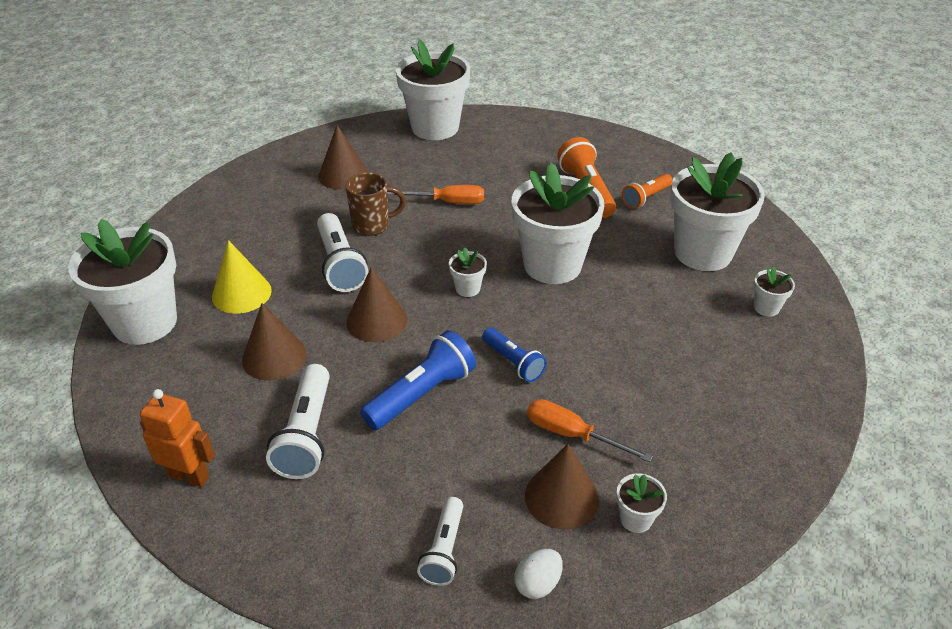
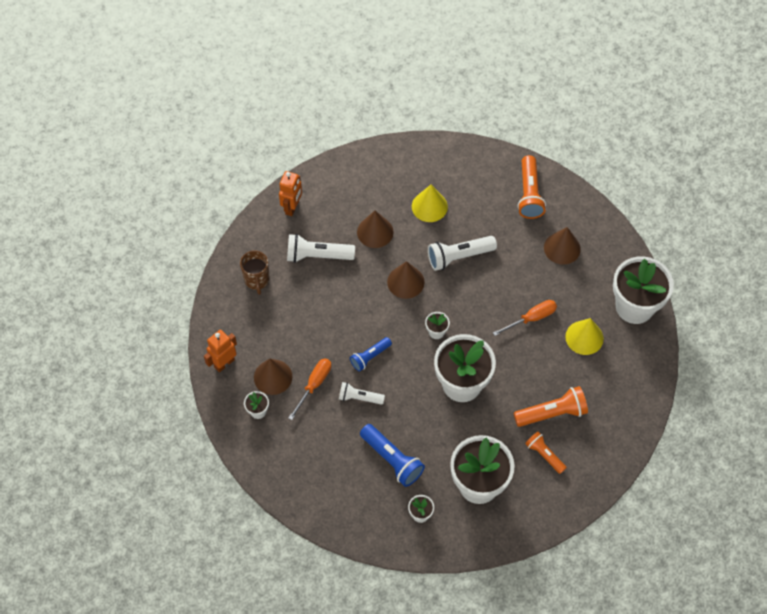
camera: 90 degrees right, 20 degrees up
(145, 322) = (403, 162): white flower pot -> none
(250, 198) = (529, 194): none -> orange flashlight
(372, 225) = (502, 272): brown mug -> brown mug (257, 280)
(421, 394) = (345, 309): blue flashlight -> blue flashlight (392, 459)
(444, 550) = (244, 323): white flashlight -> white flashlight (359, 398)
(448, 202) = (531, 318): orange screwdriver -> orange screwdriver turned 120 degrees counterclockwise
(477, 163) = (584, 337): none -> yellow cone
(537, 584) = (224, 363): white egg -> orange robot

